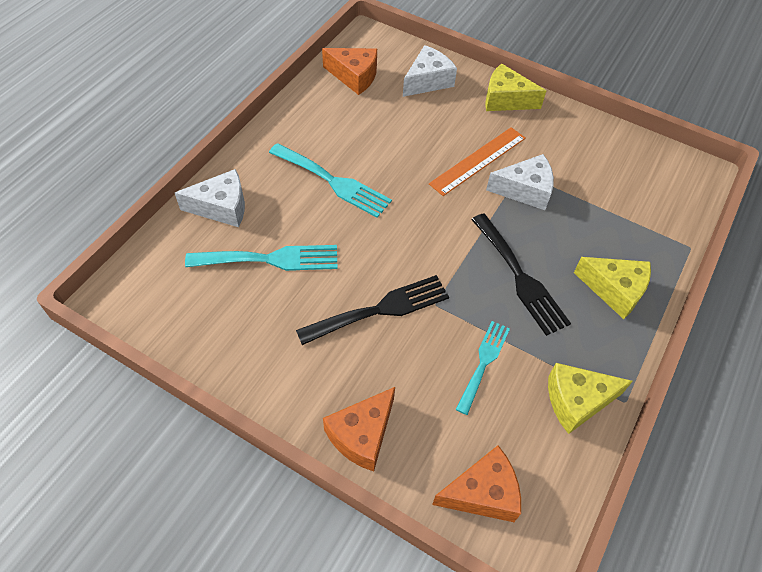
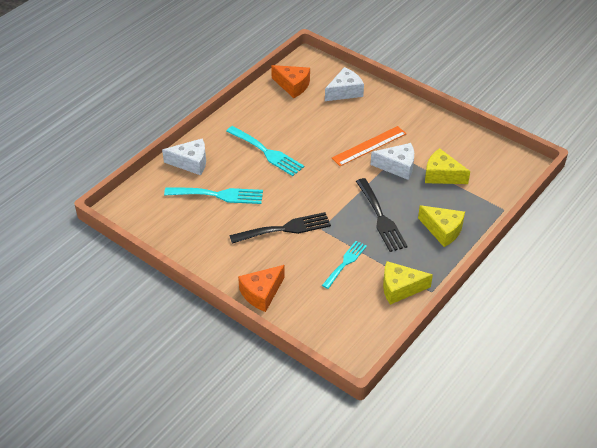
camera: 10 degrees right, 10 degrees down
(482, 493) = (329, 328): orange cheese -> none
(506, 100) = (398, 107): yellow cheese -> yellow cheese (441, 175)

